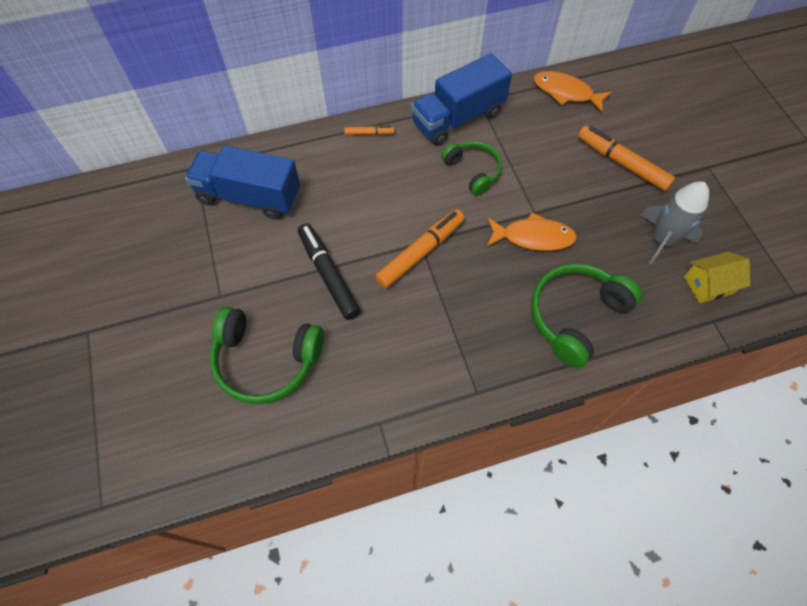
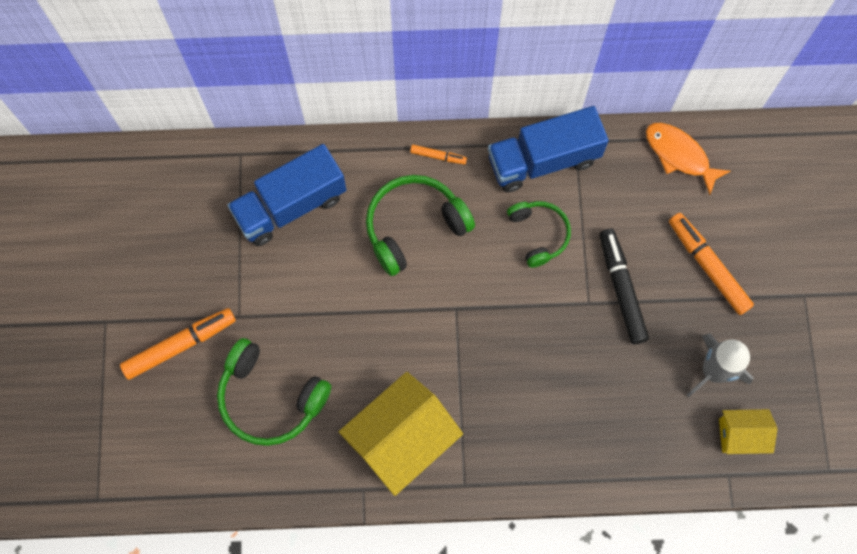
camera: 15 degrees right, 10 degrees up
(249, 196) = (290, 206): blue truck -> blue truck turned 60 degrees counterclockwise
(328, 275) = (352, 321): black marker -> black marker (621, 288)
(404, 366) = (402, 439): none -> yellow house
(420, 252) = (453, 319): orange marker -> orange marker (180, 345)
(533, 237) = (577, 332): orange fish -> none
(575, 316) = (589, 432): green headphones -> green headphones (414, 226)

